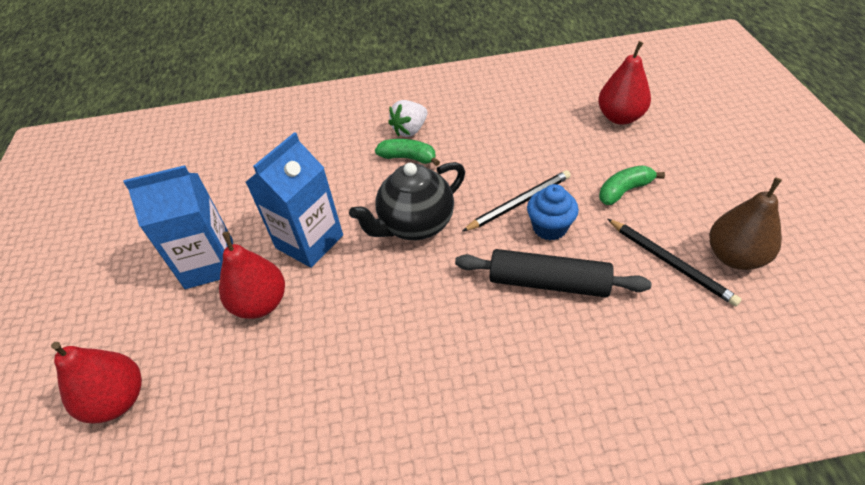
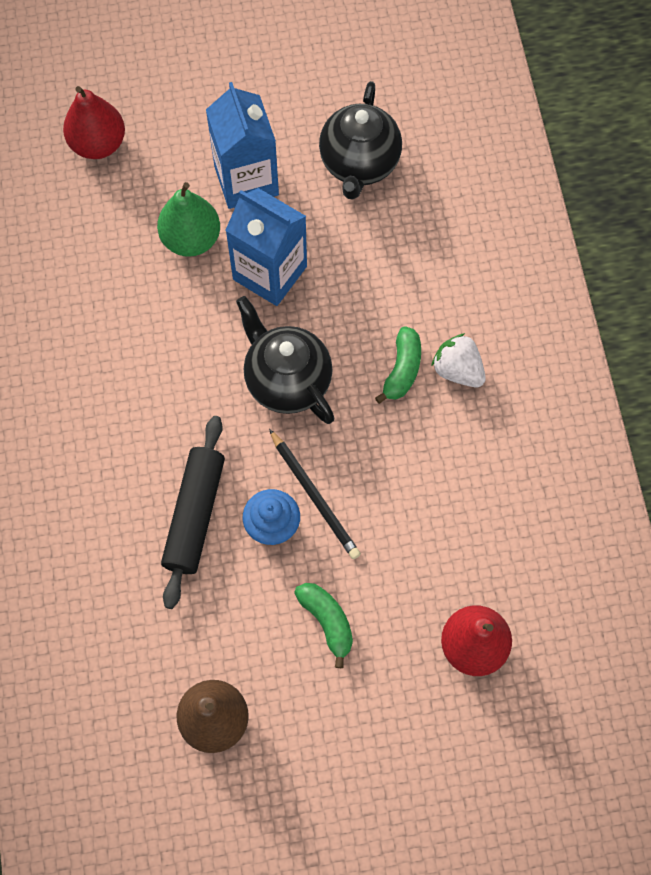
camera: 85 degrees right, 20 degrees up
(219, 188) = (359, 164): none -> black teapot
(261, 303) = (191, 239): red pear -> green pear
(670, 263) = (211, 648): black pencil -> none

